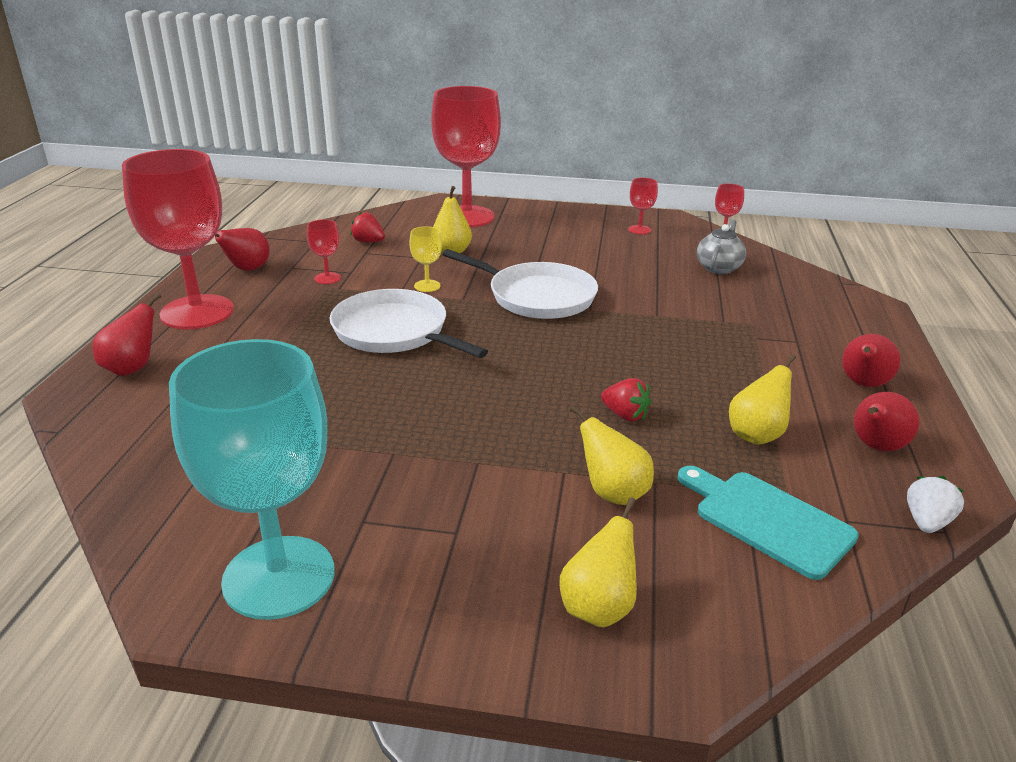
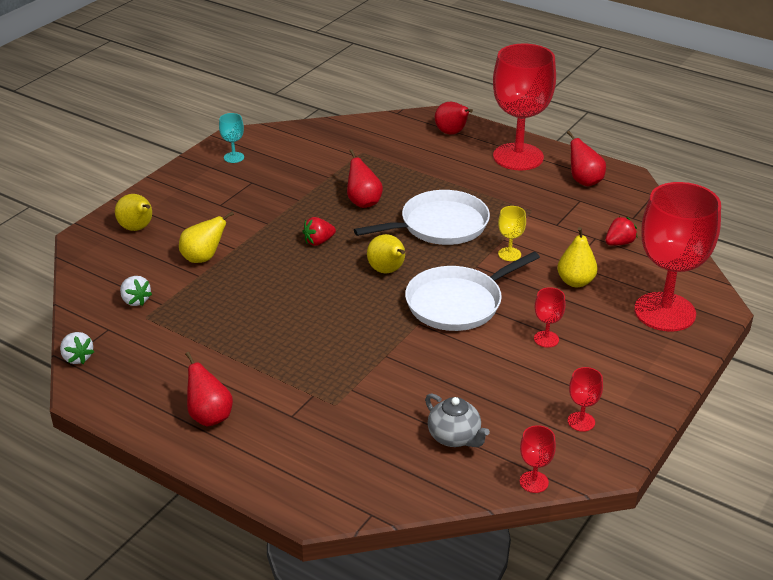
camera: 115 degrees right, 5 degrees up
(279, 577) = (234, 157): turquoise goblet -> turquoise goblet, size x0.40
(327, 278) = (549, 212): red goblet -> red goblet (546, 339)
(625, 415) = (267, 288): red strawberry -> red strawberry (318, 241)
(756, 435) = (202, 332): yellow pear -> yellow pear (387, 271)
(767, 520) = (135, 300): turquoise cutting board -> white strawberry
(875, 447) = (146, 378): red pear -> red pear (363, 202)

